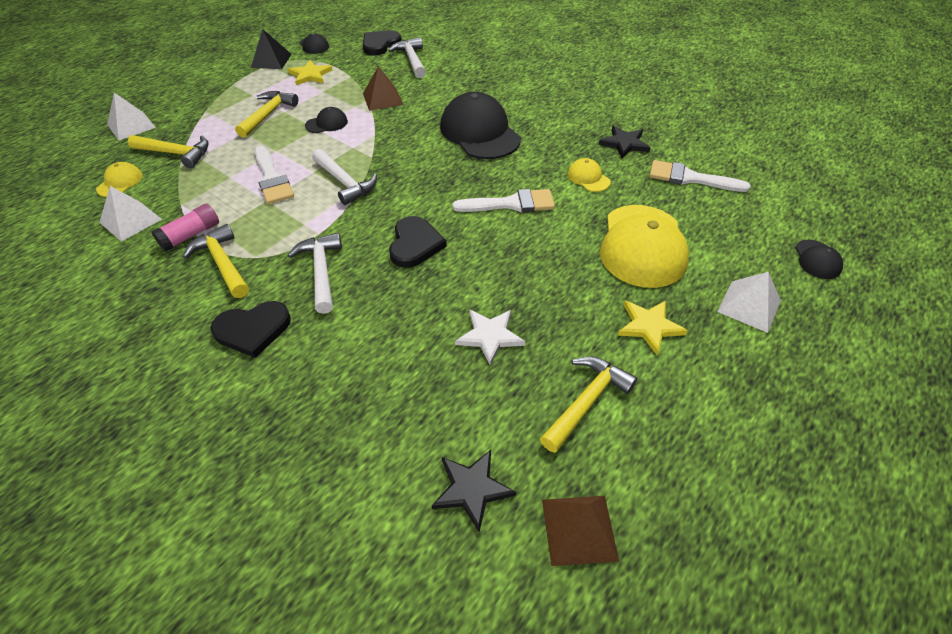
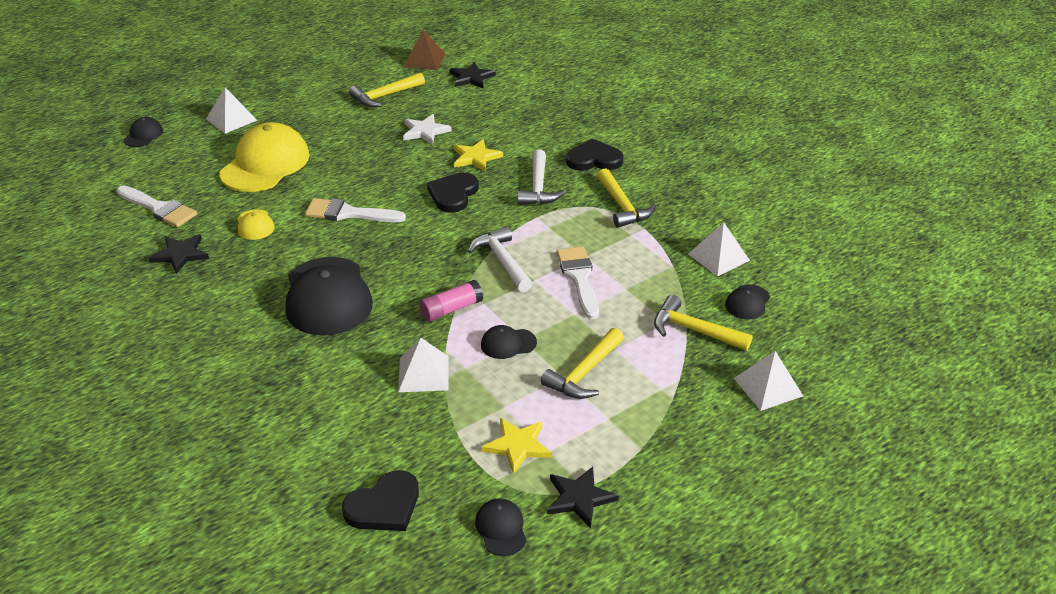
camera: 165 degrees left, 10 degrees down
(120, 182) = (747, 302): yellow cap -> black cap
(191, 235) = (655, 234): pink glue stick -> pink glue stick (451, 309)
(271, 60) = (579, 498): black pyramid -> black star
(383, 99) = (423, 373): brown pyramid -> white pyramid
(411, 59) = (348, 452): white hammer -> none
(649, 326) = (312, 120): yellow star -> yellow star (476, 157)

